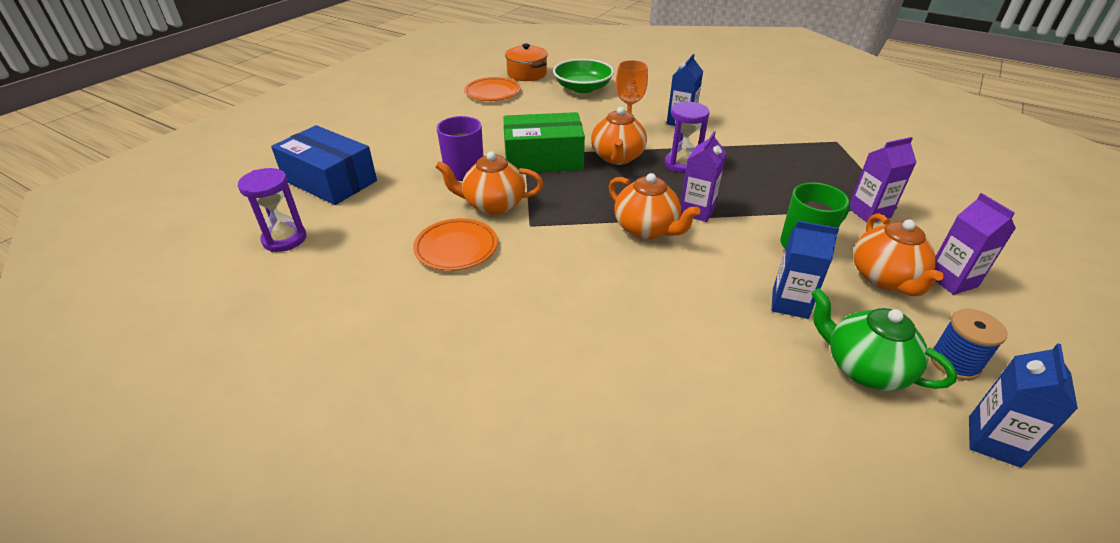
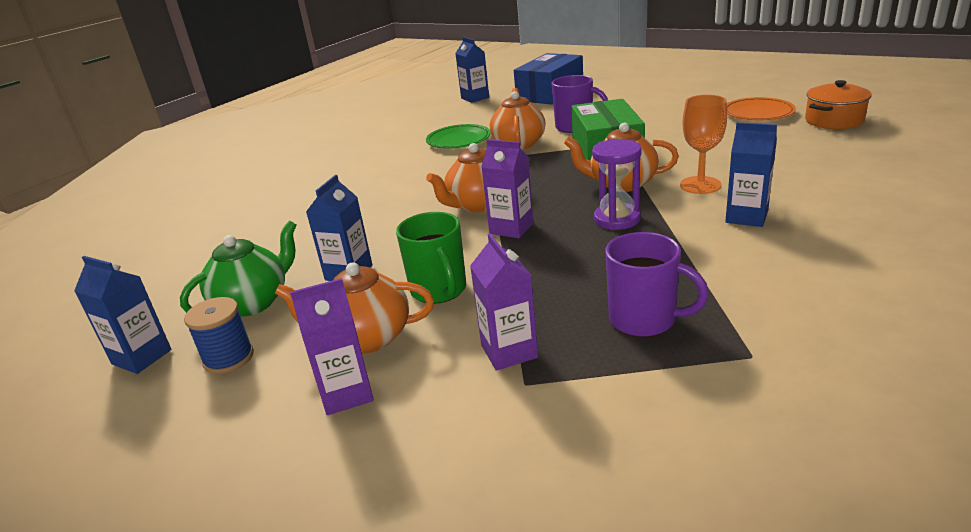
camera: 95 degrees right, 10 degrees down
(284, 239) = (475, 98): purple hourglass -> blue carton
(456, 248) = (458, 140): orange plate -> green plate
(583, 88) = (816, 152): green bowl -> none
(815, 166) = (644, 320): none -> purple mug

